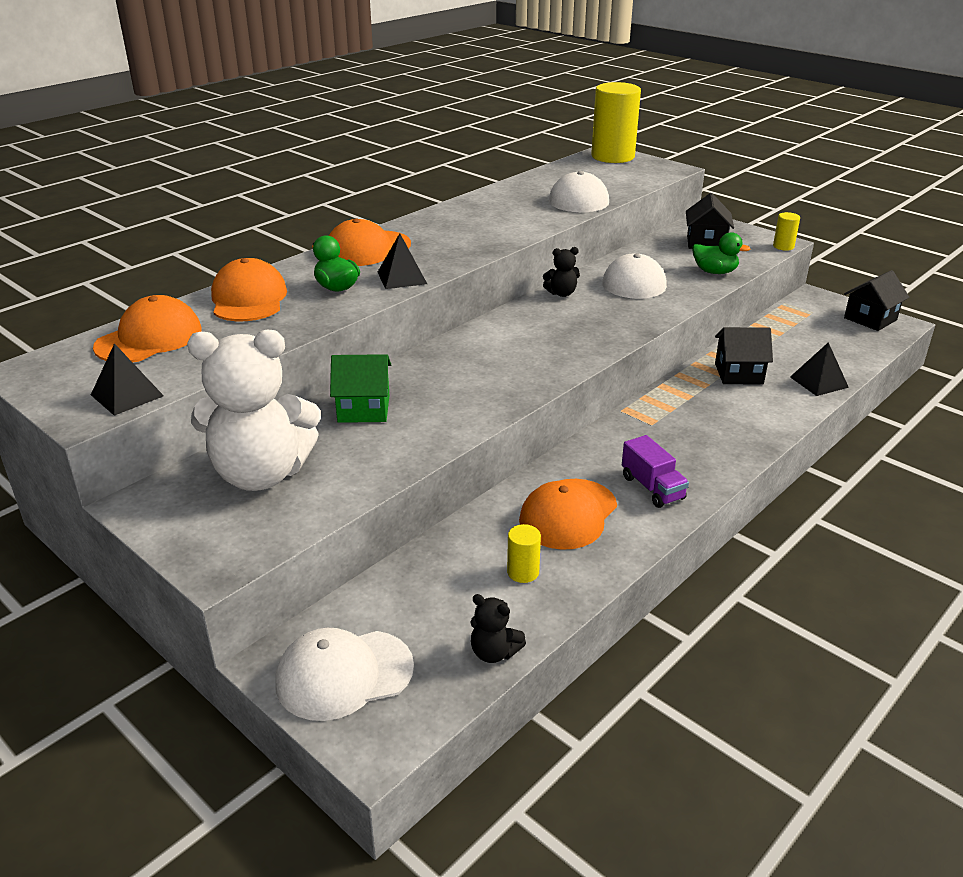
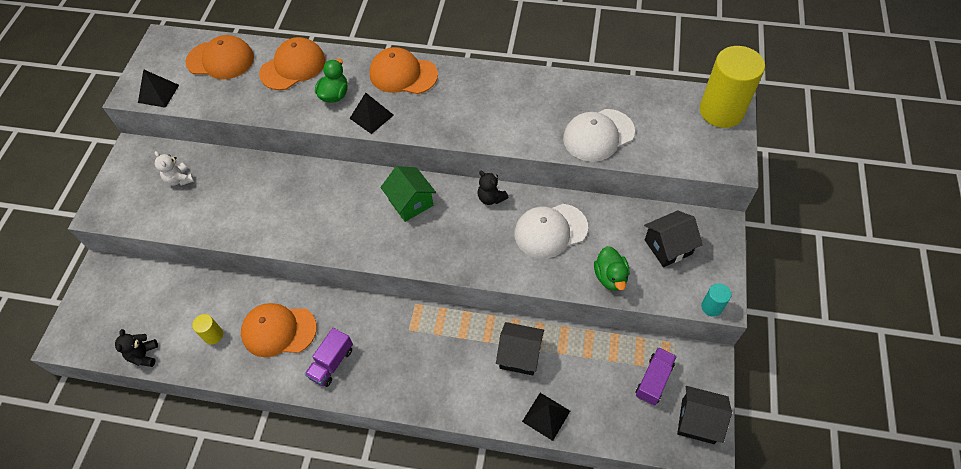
camera: 60 degrees right, 25 degrees up
(261, 474) = (179, 179): white teddy bear -> white teddy bear, size x0.41
(344, 674) = (103, 301): white cap -> none
(364, 409) = (267, 182): green house -> green house (411, 202)
(739, 374) = (519, 355): black house -> black house turned 45 degrees counterclockwise
(783, 246) = (711, 307): yellow cylinder -> turquoise cylinder
(816, 323) = (653, 380): none -> purple truck

